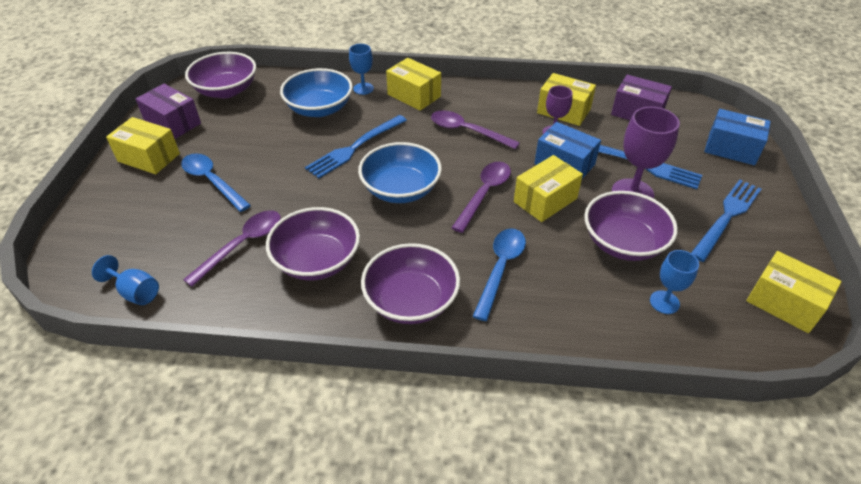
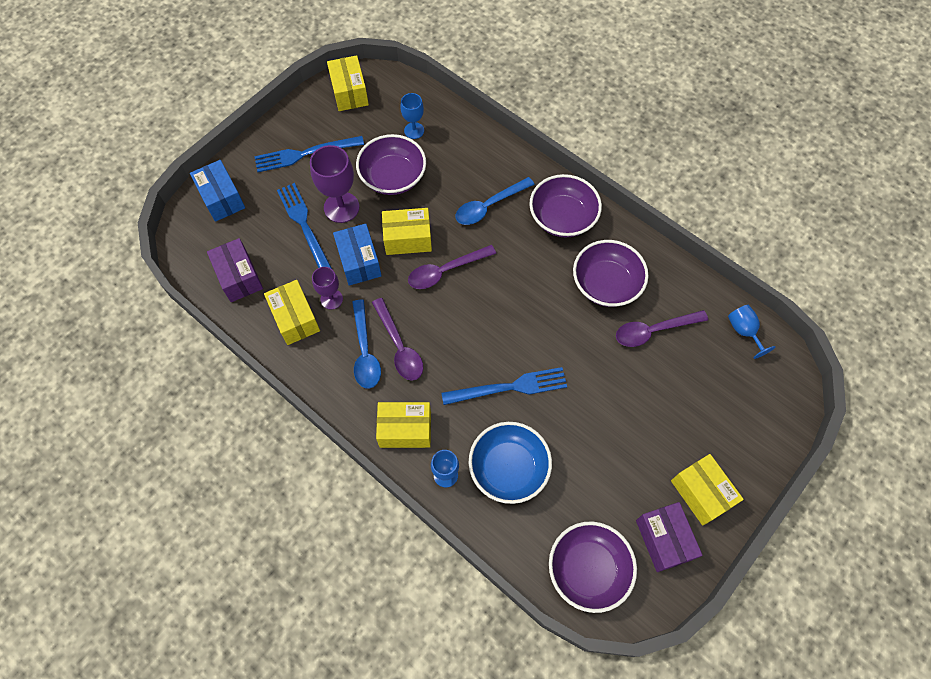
camera: 145 degrees left, 20 degrees up
(212, 181) = (652, 420): blue spoon -> blue spoon (365, 351)
(401, 189) = (504, 314): blue bowl -> none
(414, 95) = (405, 429): yellow box -> yellow box turned 75 degrees counterclockwise

